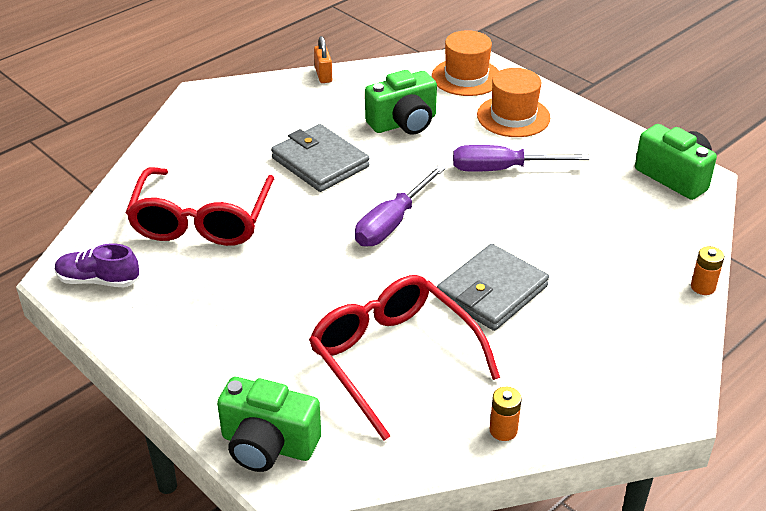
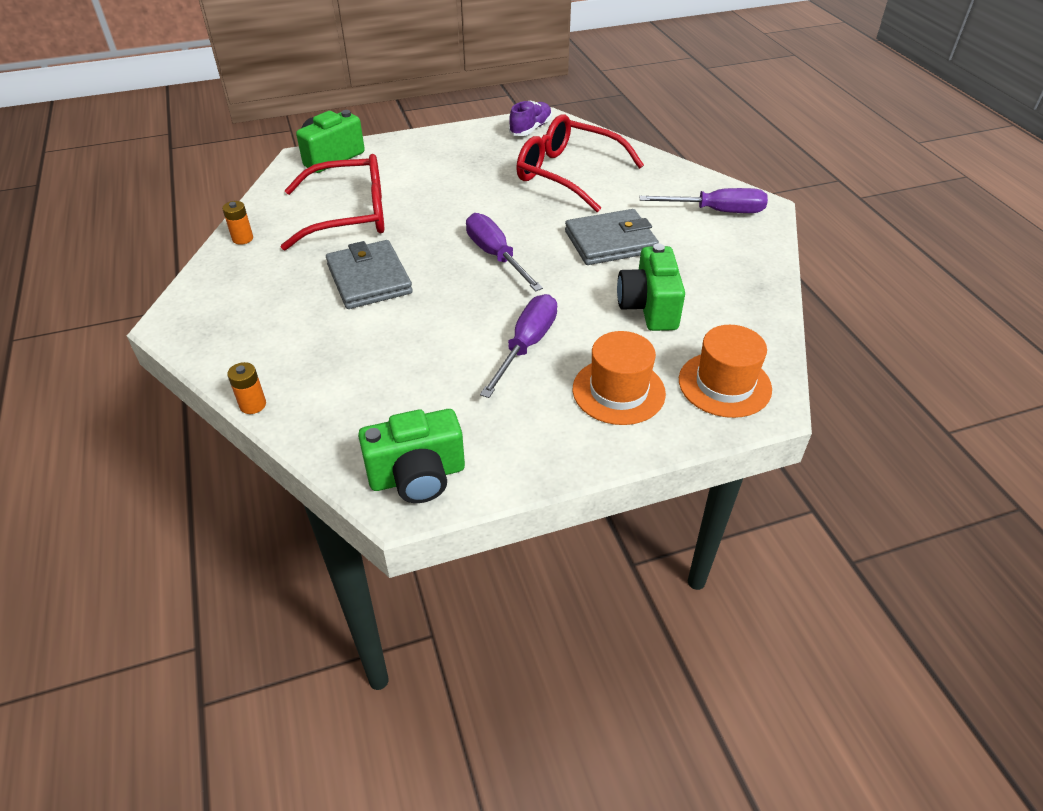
camera: 115 degrees right, 5 degrees up
(227, 116) = (716, 211): none -> purple screwdriver
(323, 75) = (771, 281): orange padlock -> none

